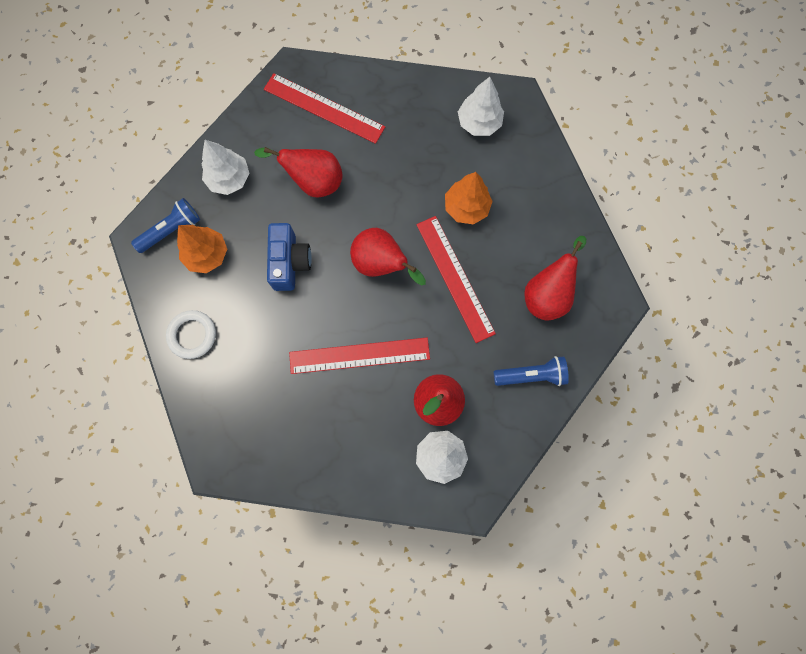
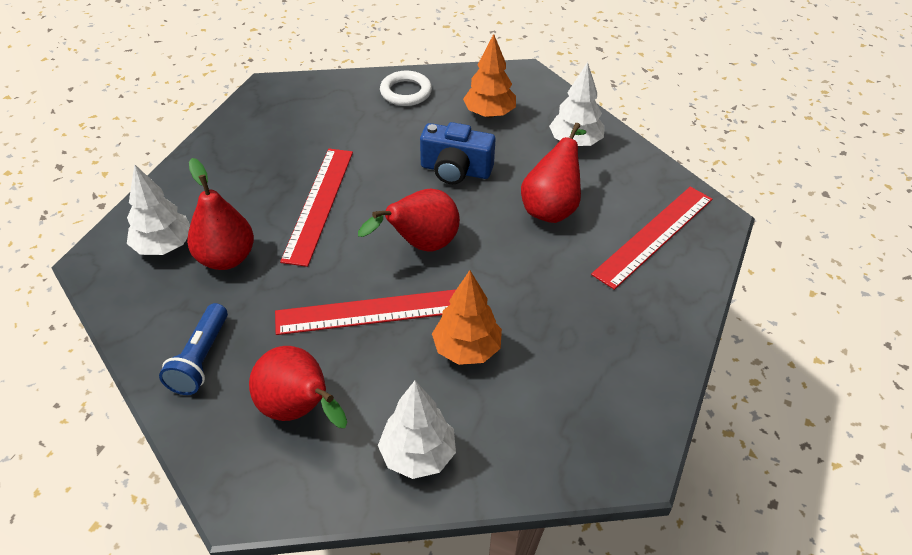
camera: 105 degrees right, 30 degrees down
(171, 230) = (526, 95): blue flashlight -> none
(479, 123) = (599, 399): white tree -> white tree (418, 455)

